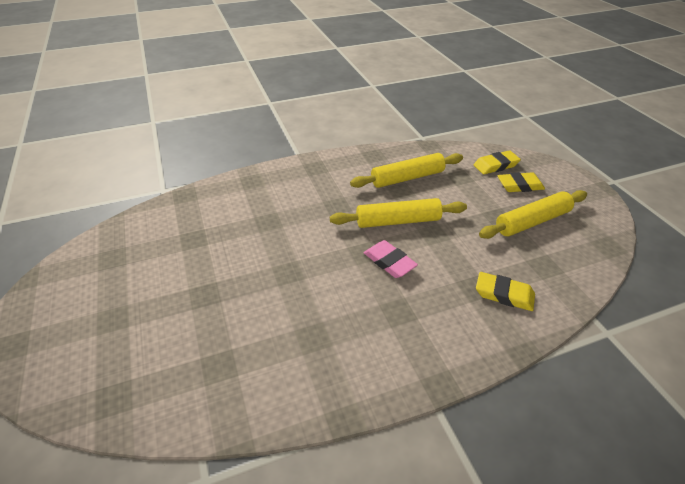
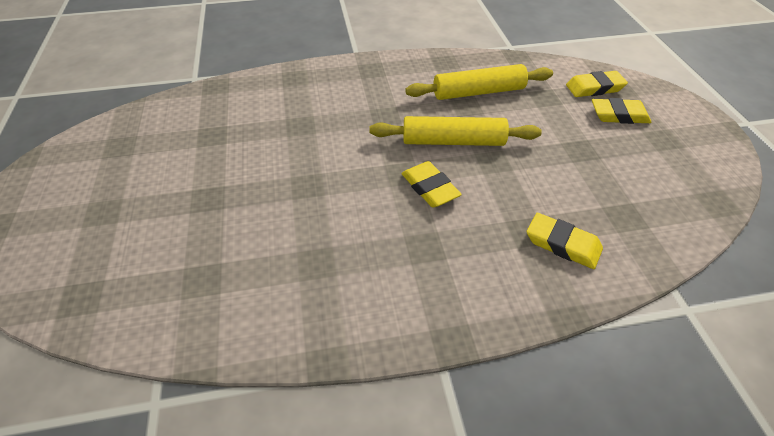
camera: 10 degrees right, 5 degrees up
(389, 262) = (430, 188): pink eraser -> yellow eraser
(532, 222) = (623, 161): yellow rolling pin -> none

